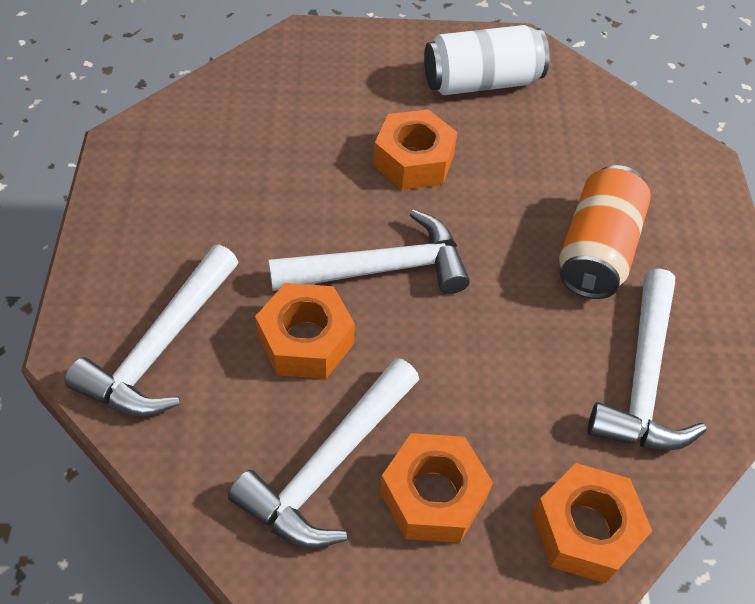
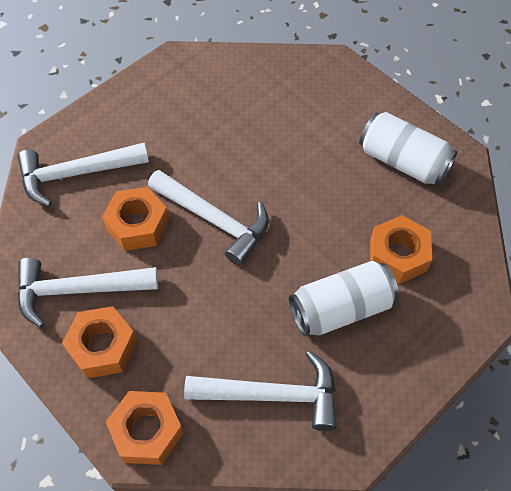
camera: 50 degrees right, 5 degrees up
(413, 160) = (304, 177): orange nut -> orange nut (398, 255)
(596, 250) = (340, 308): orange can -> white can
(643, 379) = (273, 395): white hammer -> white hammer turned 150 degrees counterclockwise

